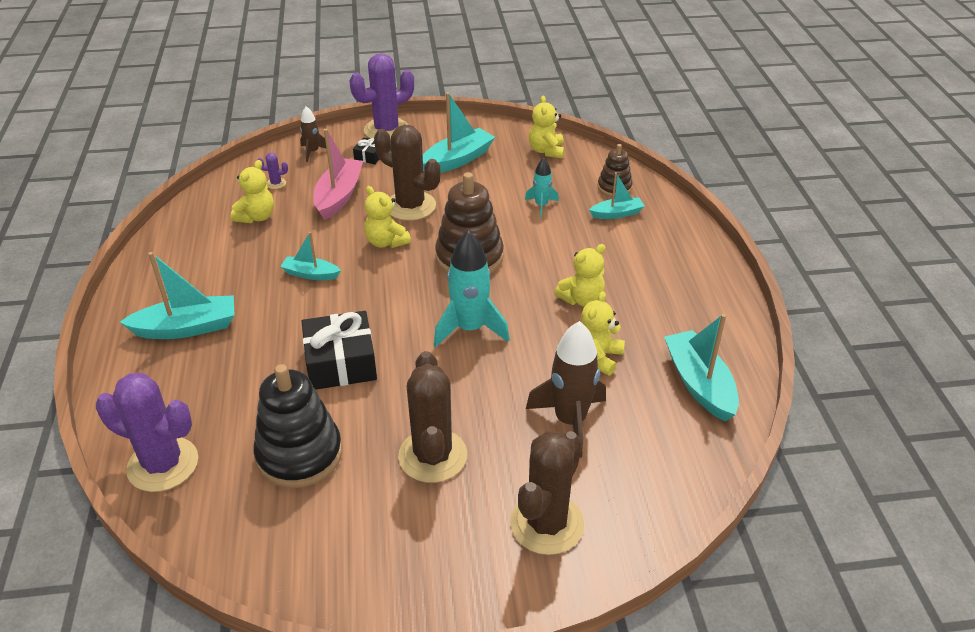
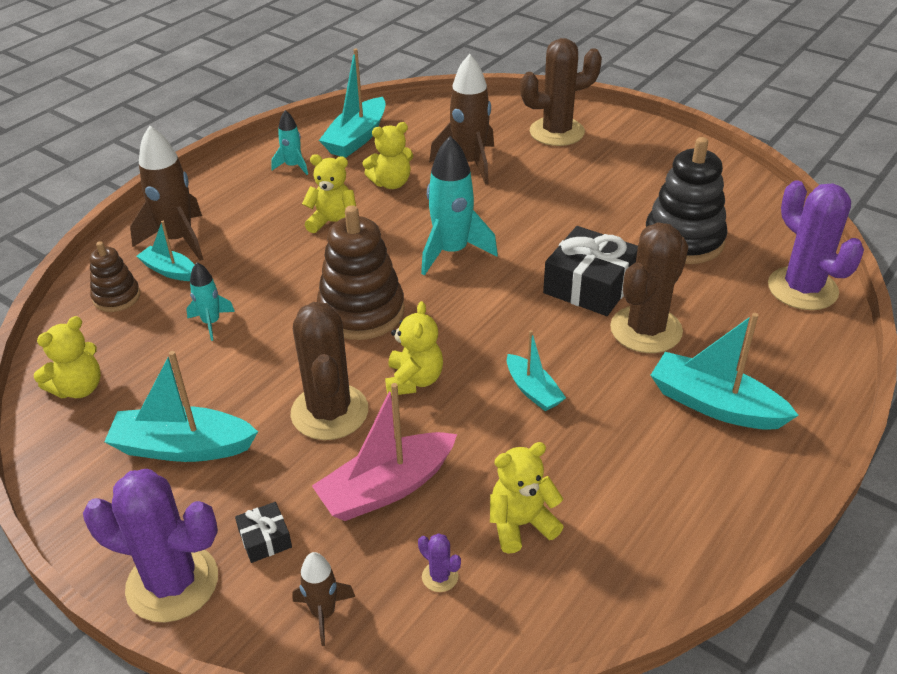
camera: 135 degrees left, 0 degrees up
(432, 456) = (586, 192): brown cactus -> brown cactus (646, 330)
(650, 230) = (178, 240): none -> brown rocket
(691, 324) = (293, 166): none -> turquoise rocket

